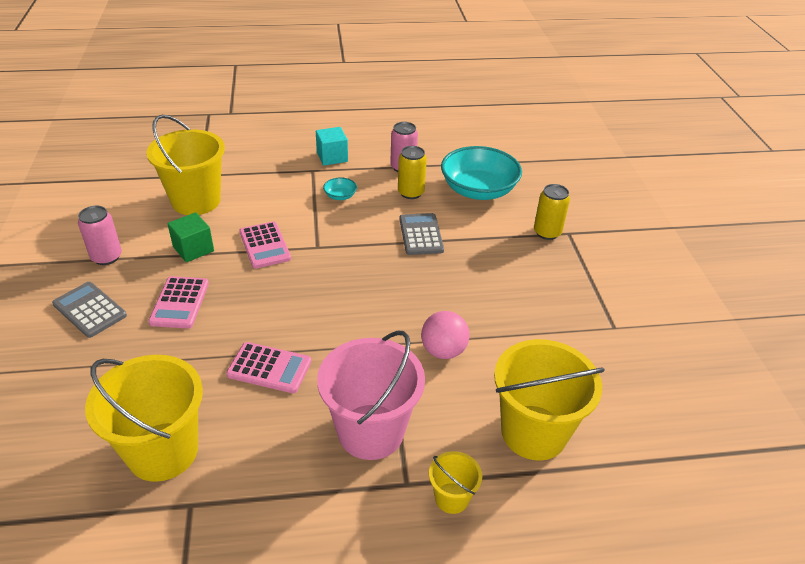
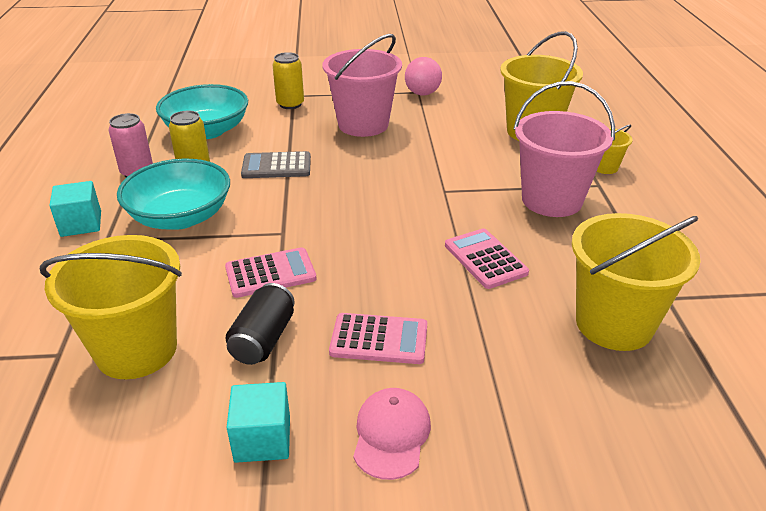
camera: 85 degrees left, 5 degrees down
(89, 310) = (391, 435): grey calculator -> pink cap
(106, 257) = (262, 439): pink can -> turquoise cube
(193, 249) = (263, 339): green cube -> black can
(269, 368) = (485, 259): pink calculator -> pink calculator turned 45 degrees counterclockwise
(340, 196) = (180, 217): turquoise bowl -> turquoise bowl, size x2.43
(443, 351) = (450, 162): pink ball -> pink ball (422, 93)
(515, 284) = (363, 124): none -> pink bucket

